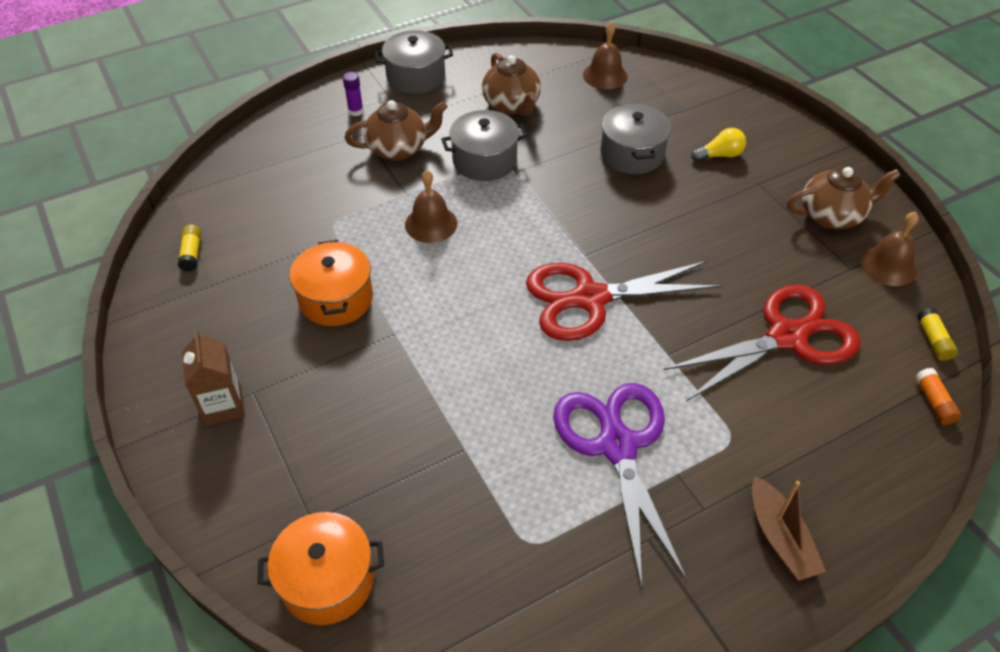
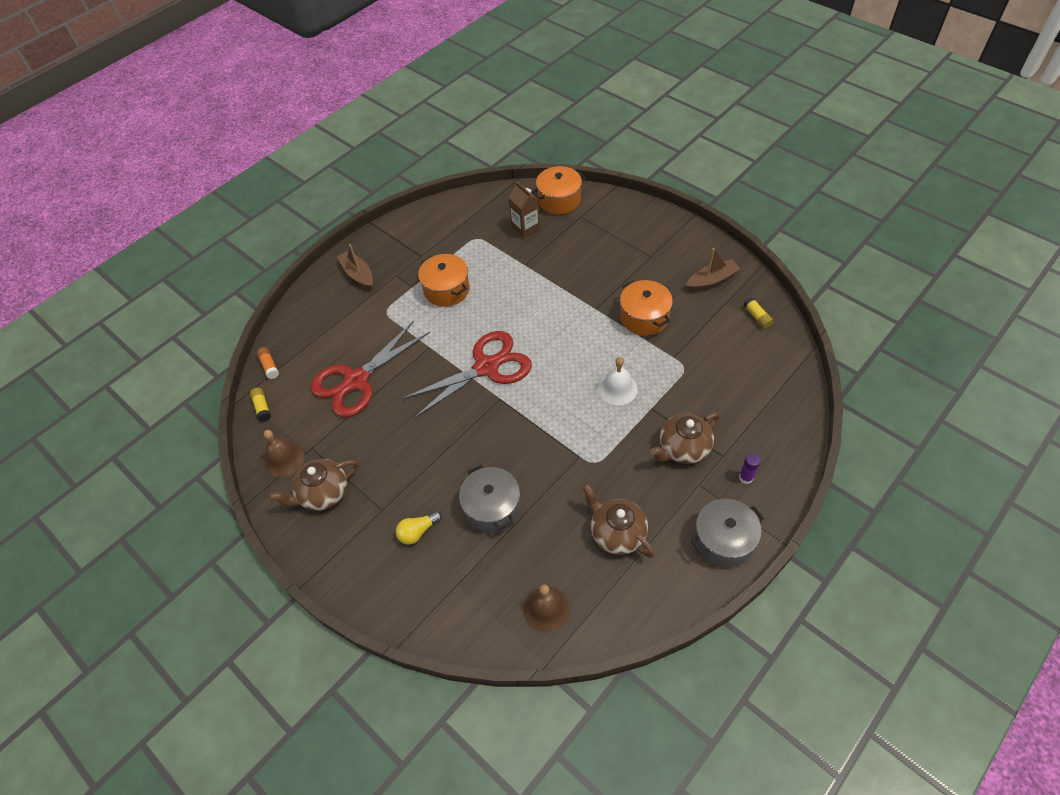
camera: 165 degrees right, 5 degrees up
(201, 321) = (712, 280): none -> brown boat
(223, 406) = (661, 245): brown carton -> brown carton (525, 228)
(431, 224) = (617, 388): brown bell -> white bell
(484, 160) = (609, 459): grey pot -> none
(617, 445) = (446, 290): purple scissors -> orange pot

